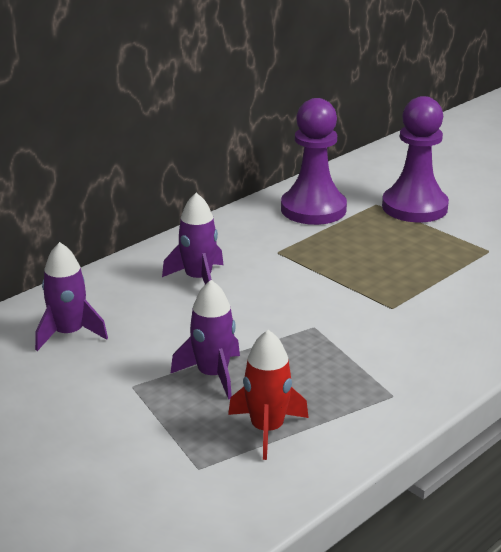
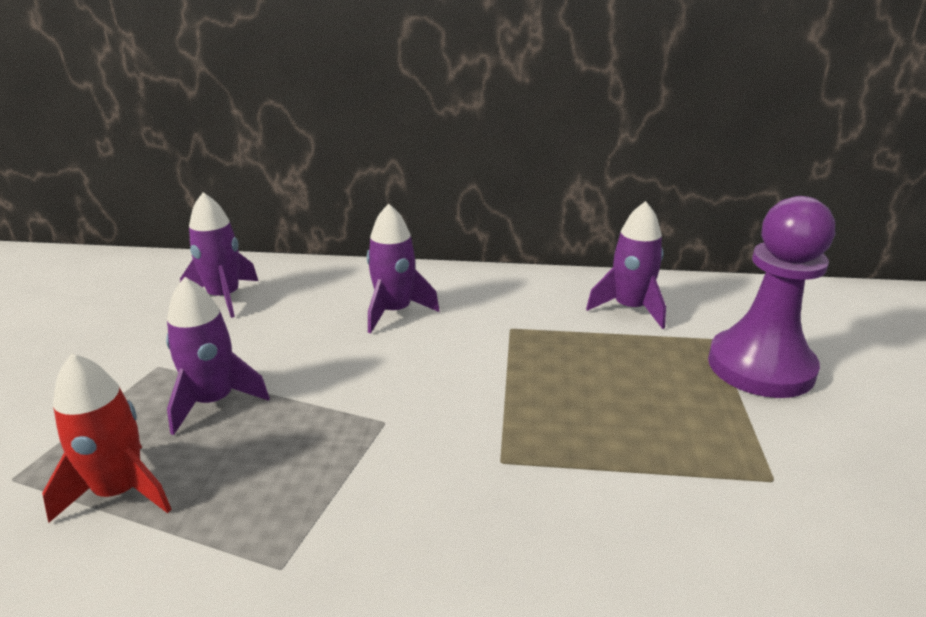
camera: 50 degrees right, 0 degrees up
(313, 209) = (630, 308): purple pawn -> purple rocket

